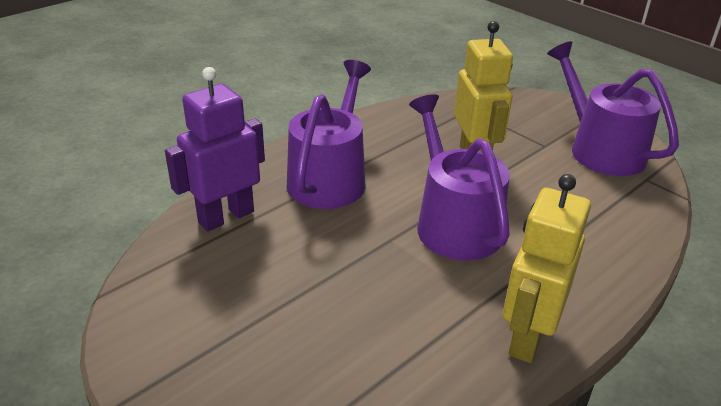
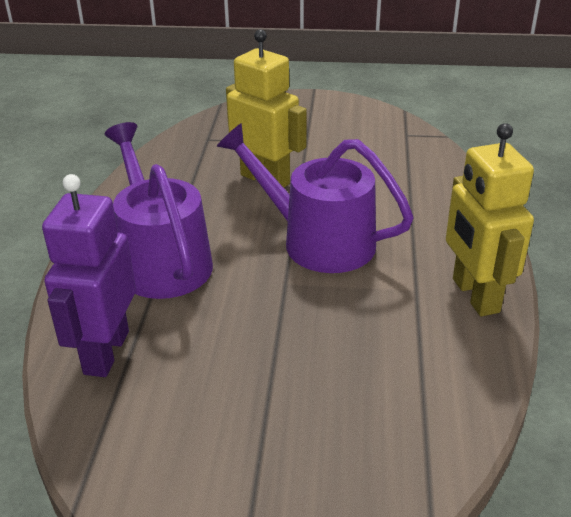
camera: 40 degrees left, 0 degrees up
(600, 149) = (349, 126): purple watering can -> none

